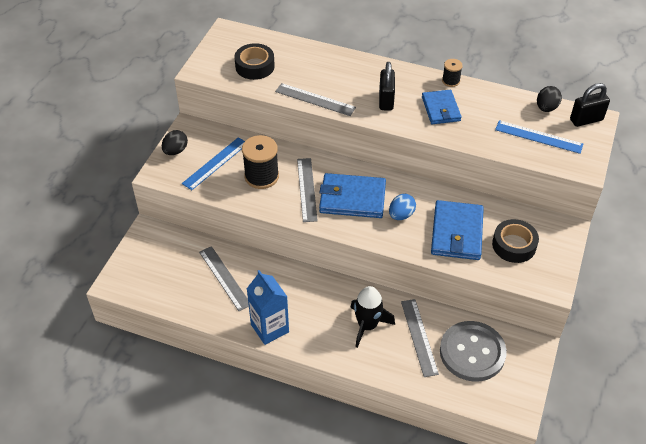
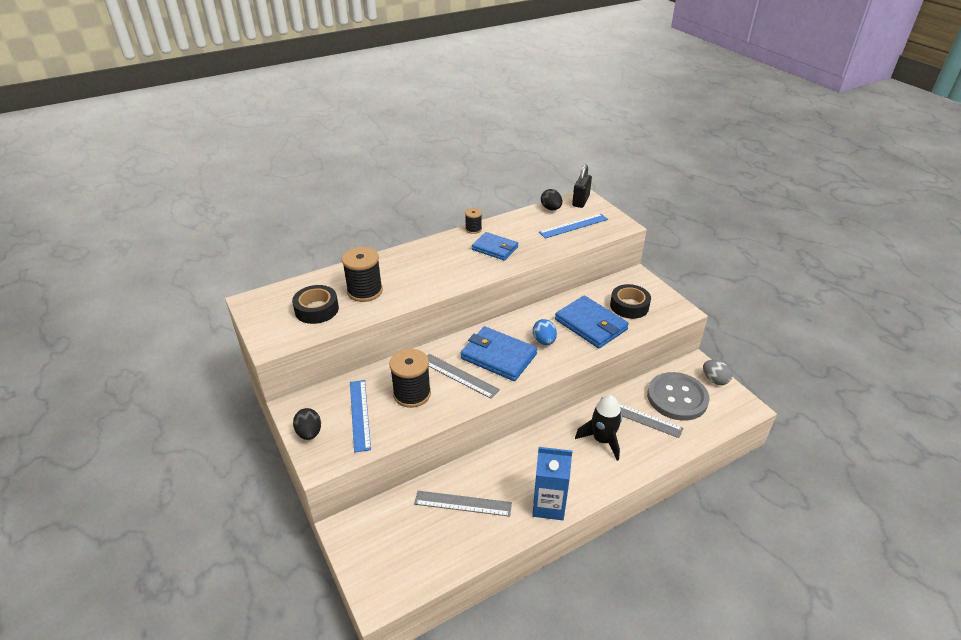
camera: 50 degrees left, 10 degrees down
(301, 75) = (365, 291): none -> black spool
(315, 99) = (402, 299): grey ruler -> none
(352, 198) = (498, 356): blue wallet -> blue wallet turned 75 degrees clockwise
(386, 100) = (452, 266): black padlock -> none
(527, 370) = (714, 380): none -> grey egg

